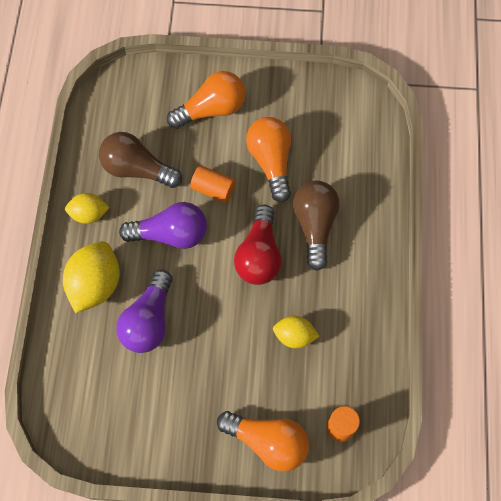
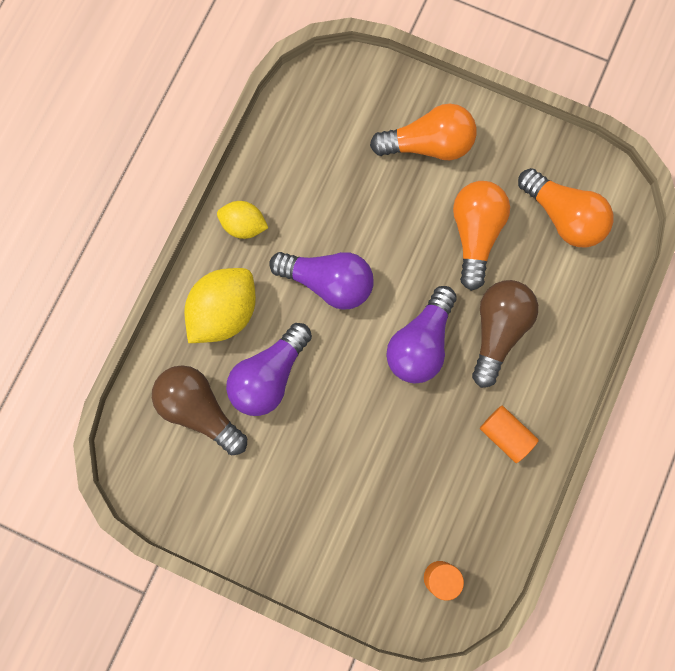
camera: 20 degrees right, 10 degrees up
(137, 169) = (316, 189): brown light bulb -> brown light bulb (199, 410)
(213, 189) = (396, 244): orange cylinder -> orange cylinder (506, 435)
(259, 255) = (420, 343): red light bulb -> purple light bulb
(267, 442) = (353, 563): orange light bulb -> orange light bulb (563, 216)
(294, 336) = (426, 453): yellow lemon -> none

